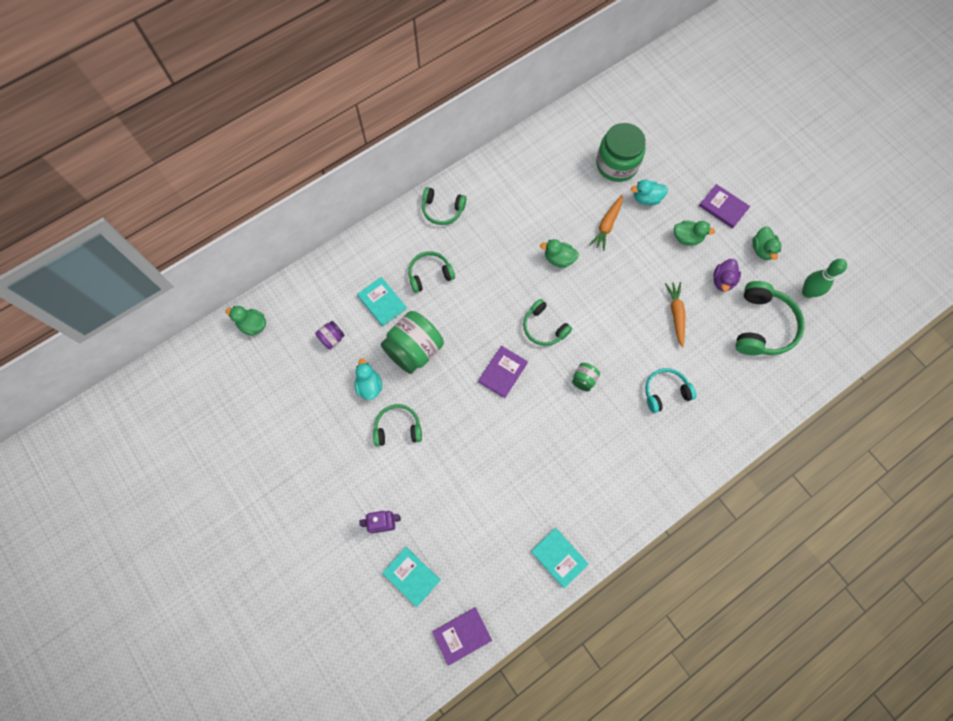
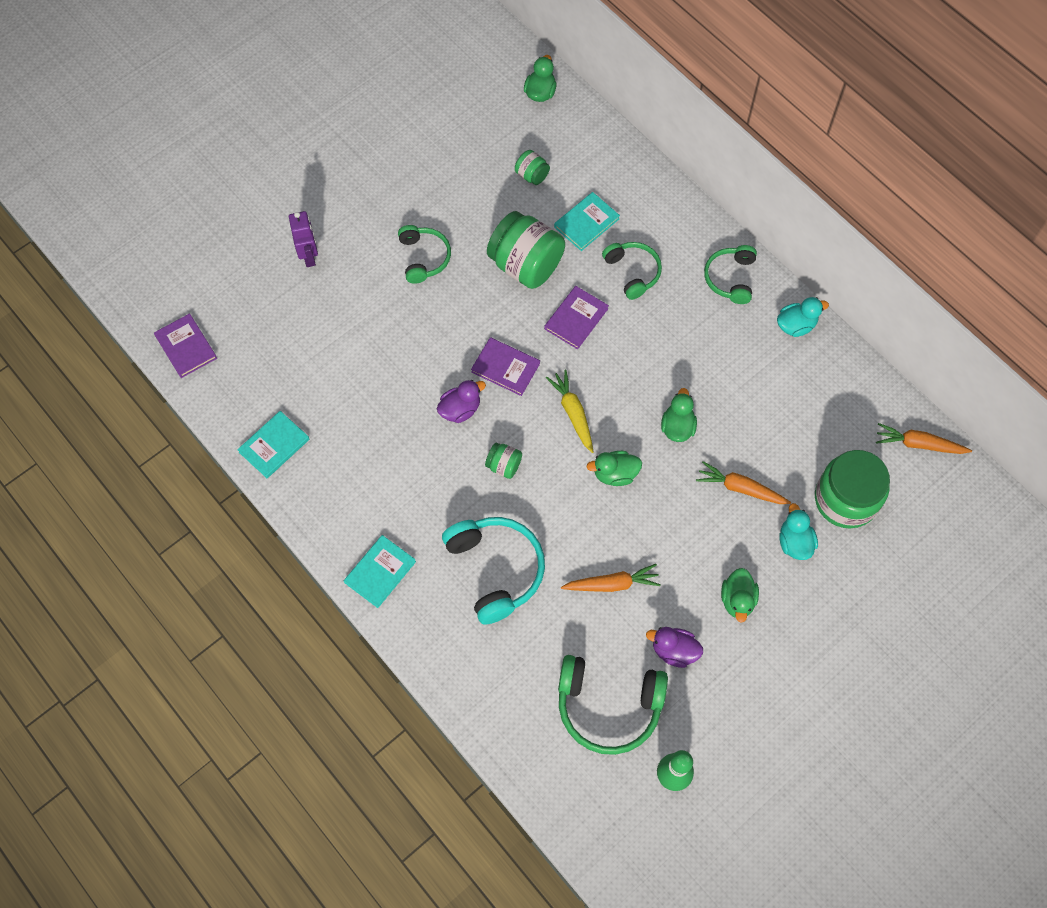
camera: 85 degrees right, 5 degrees down
(332, 338) = (532, 175): purple jar -> green jar
(369, 386) = (475, 222): turquoise duck -> turquoise duck (796, 325)
(411, 576) = (250, 290): turquoise book -> turquoise book (380, 572)
(536, 408) = (460, 409): none -> purple duck
(544, 327) = (573, 413): green headphones -> yellow carrot
(579, 117) = (919, 444): none -> orange carrot
(665, 392) = (496, 570): turquoise headphones -> turquoise headphones, size x1.60
(723, 207) = (799, 654): purple book -> purple book (576, 319)
(762, 250) = (734, 711): green duck -> green duck (615, 474)

